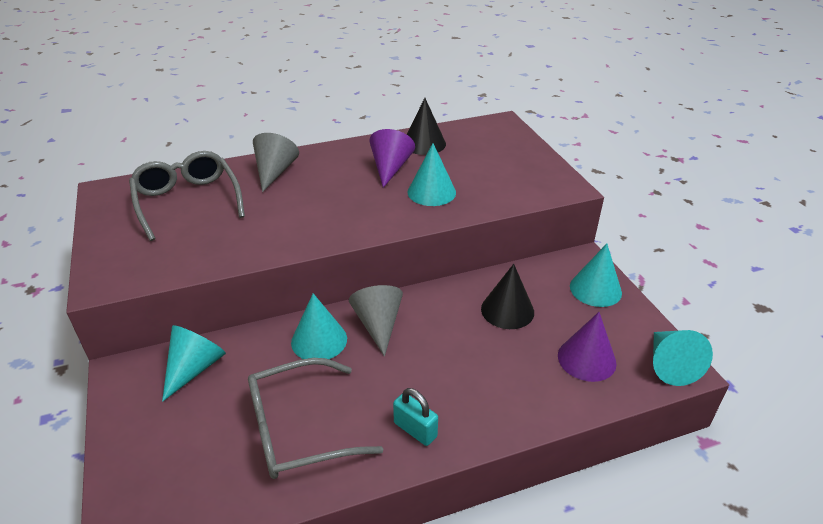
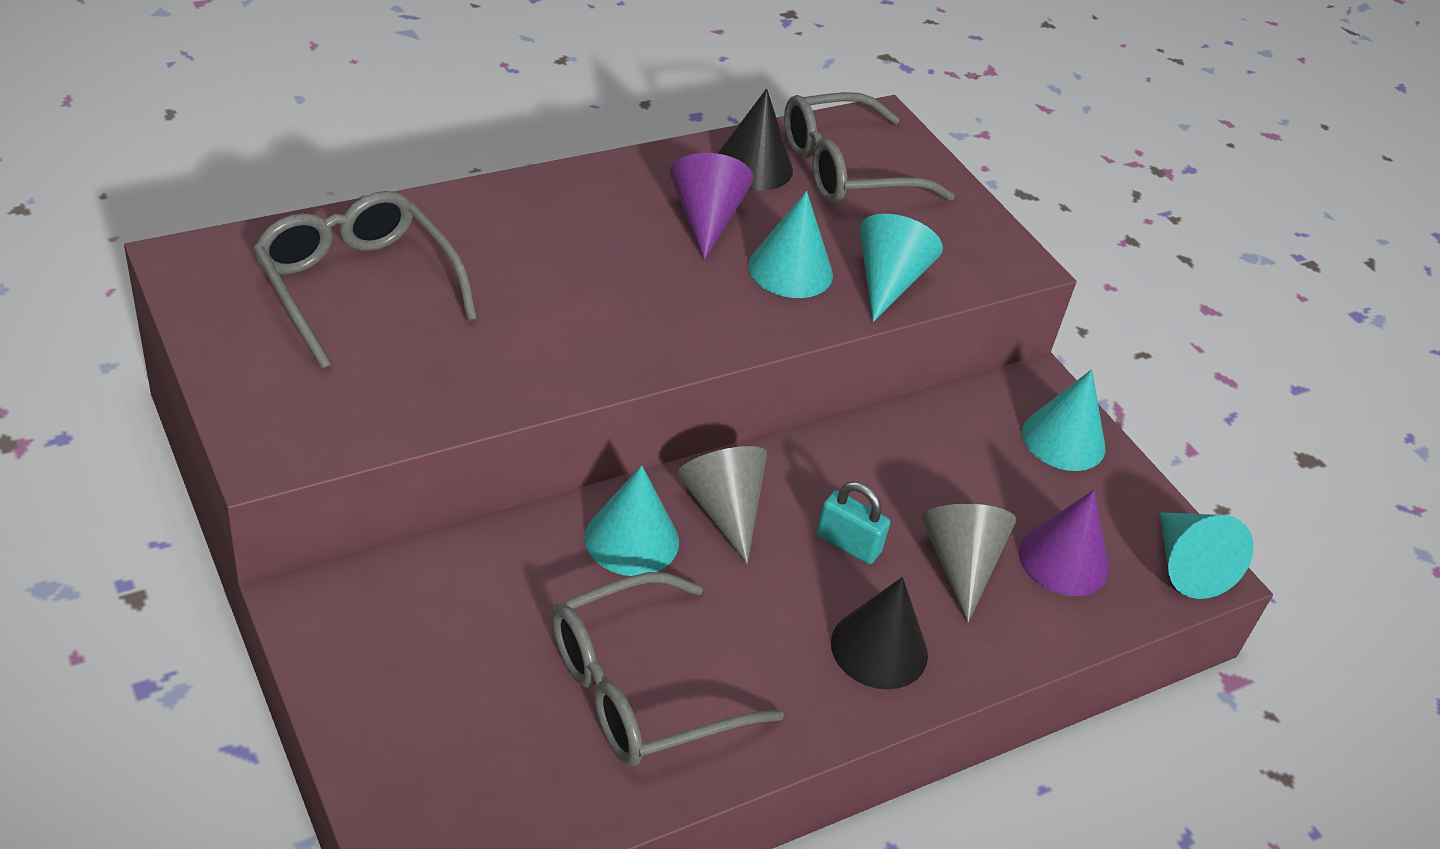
camera: 15 degrees left, 5 degrees up
(194, 368) = (434, 594): turquoise cone -> turquoise cone (888, 281)
(274, 172) = (498, 225): grey cone -> grey cone (960, 565)
(415, 430) = (823, 682): turquoise padlock -> turquoise padlock (848, 544)
(476, 144) = (845, 170): none -> grey glasses
(507, 310) = (929, 479): black cone -> black cone (879, 648)

